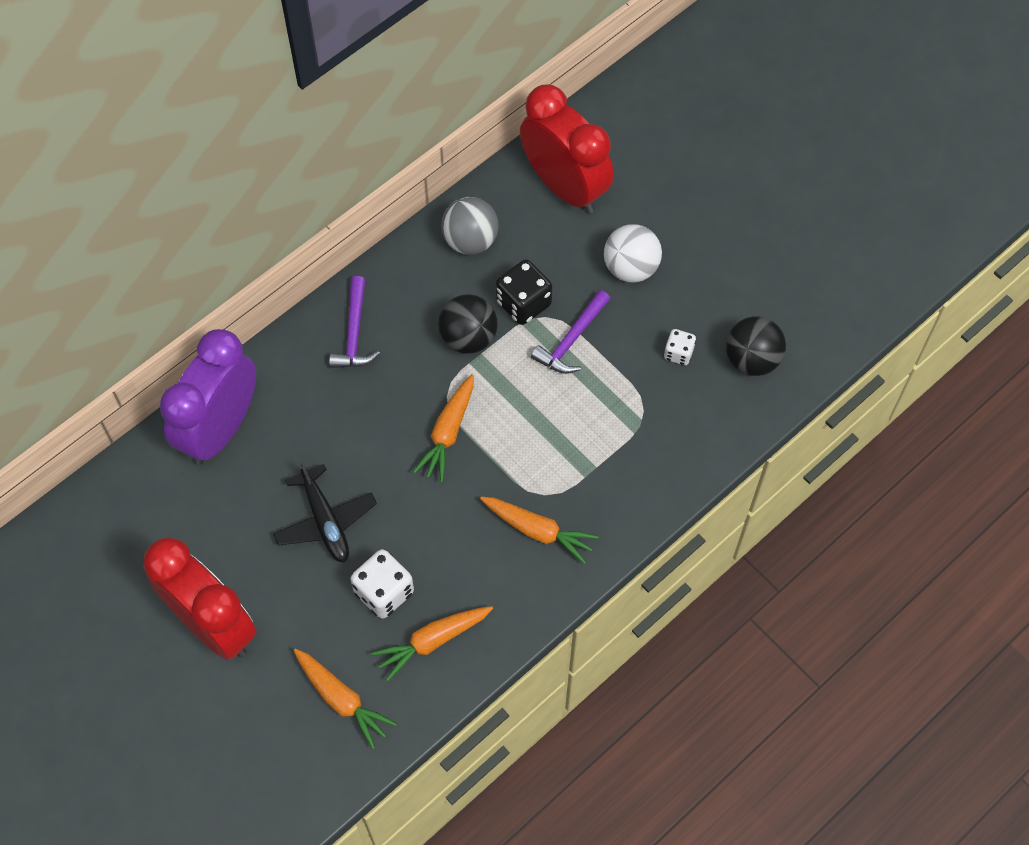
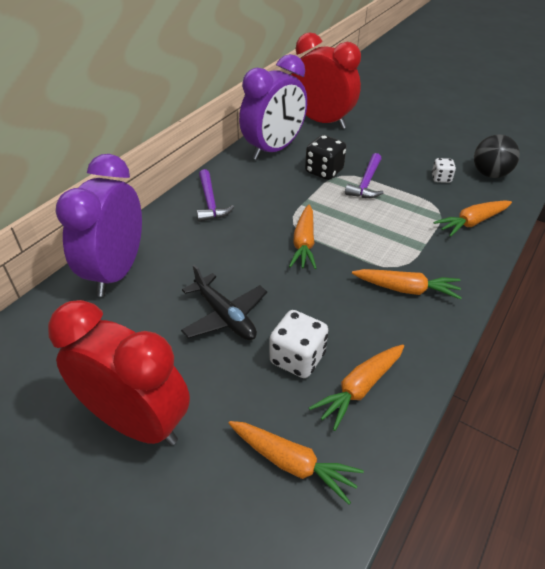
camera: 15 degrees left, 20 degrees down
(468, 337) = (294, 192): black ball -> none
(470, 240) = (274, 150): grey ball -> purple clock
(630, 268) = (384, 147): white ball -> none
(674, 445) = (472, 222): none -> orange carrot

